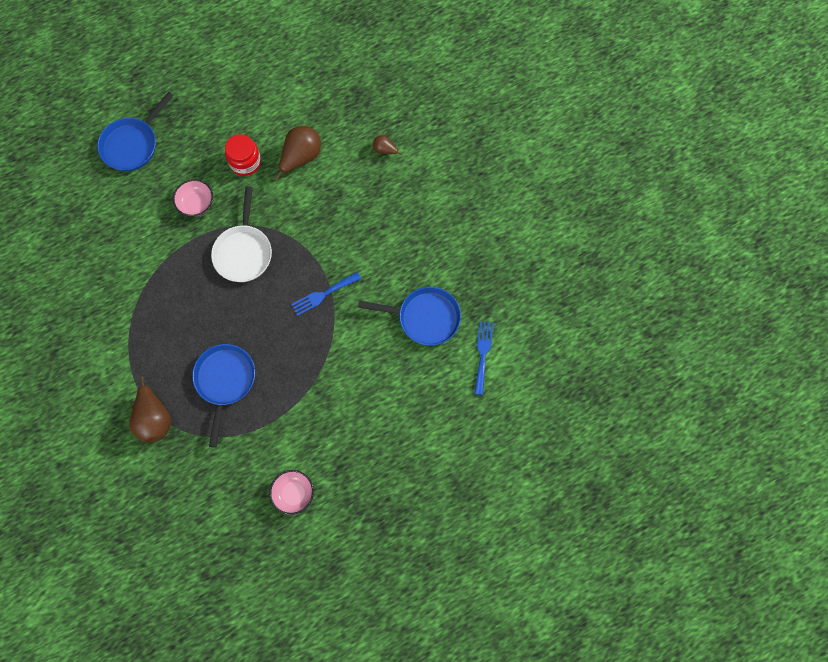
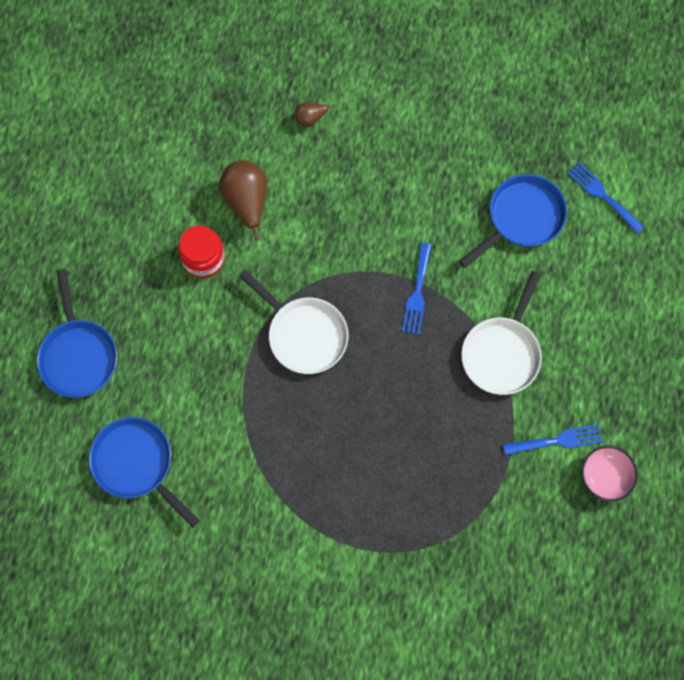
camera: 50 degrees left, 0 degrees up
(154, 419) = (414, 557): brown pear -> none
(196, 203) = (207, 341): pink bowl -> none
(225, 381) = (431, 456): blue pan -> blue pan (136, 464)
(294, 447) = (557, 440): none -> blue fork
(325, 372) = (502, 353): none -> white pan

